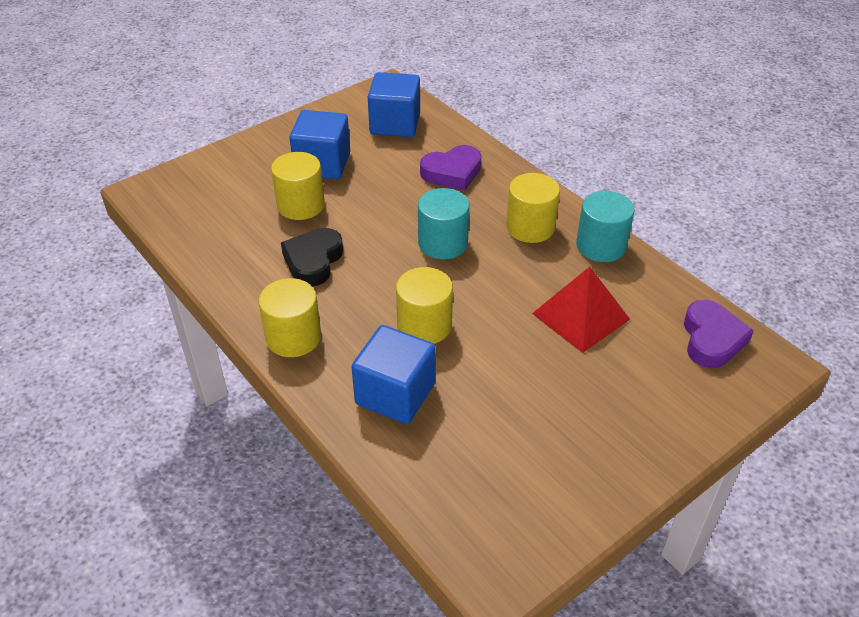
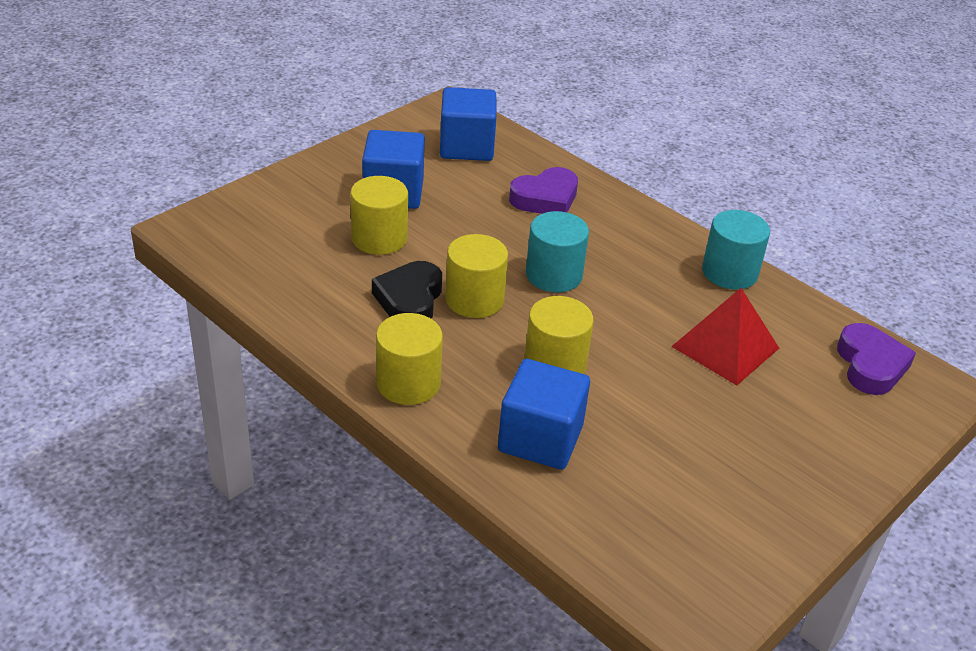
camera: 10 degrees left, 5 degrees down
(530, 227) = (647, 255): yellow cylinder -> yellow cylinder (474, 299)

